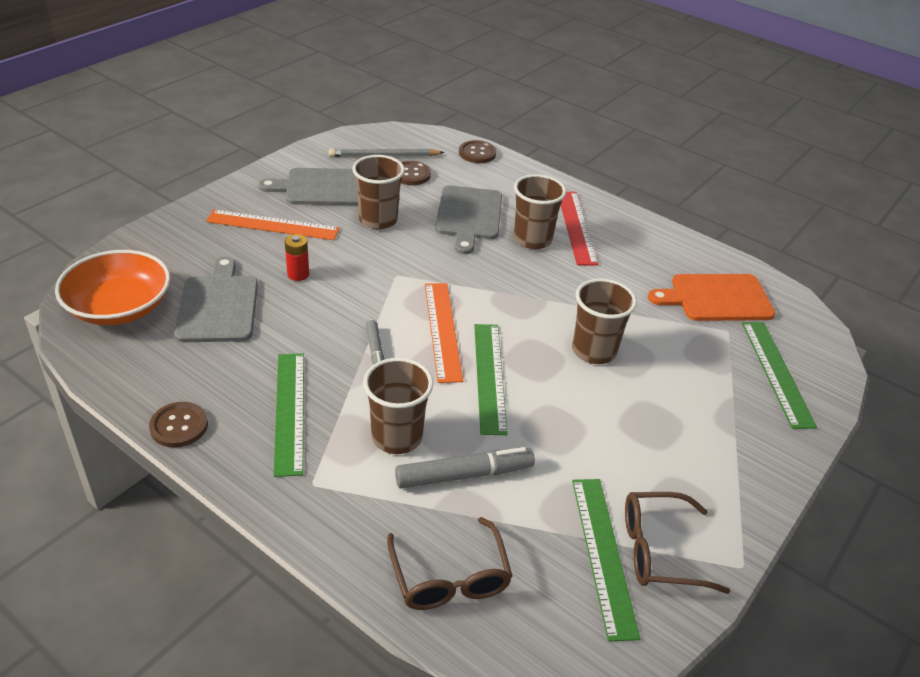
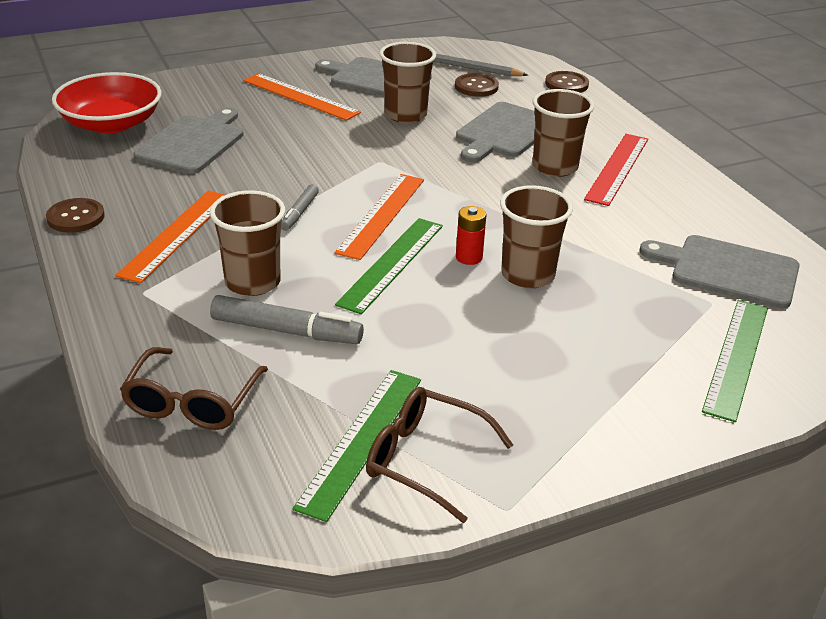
camera: 30 degrees right, 5 degrees down
(119, 307) = (111, 123): orange bowl -> red bowl
(289, 411) = (176, 234): green ruler -> orange ruler
(298, 274) = (286, 138): red battery -> red battery (469, 257)
(717, 298) = (728, 270): orange cutting board -> grey cutting board

